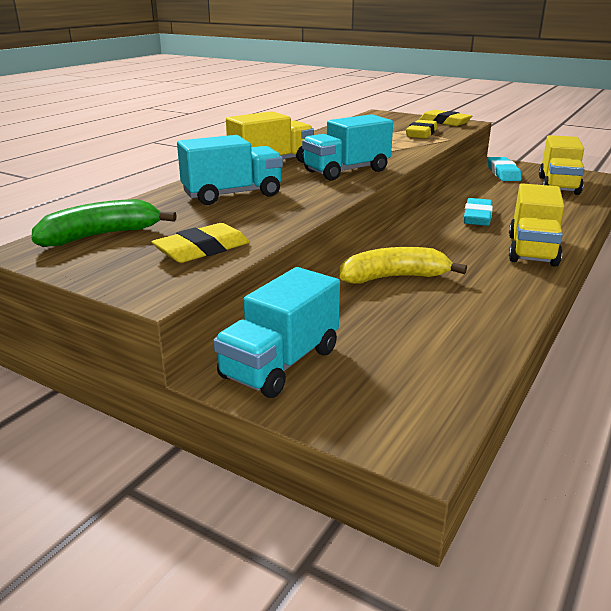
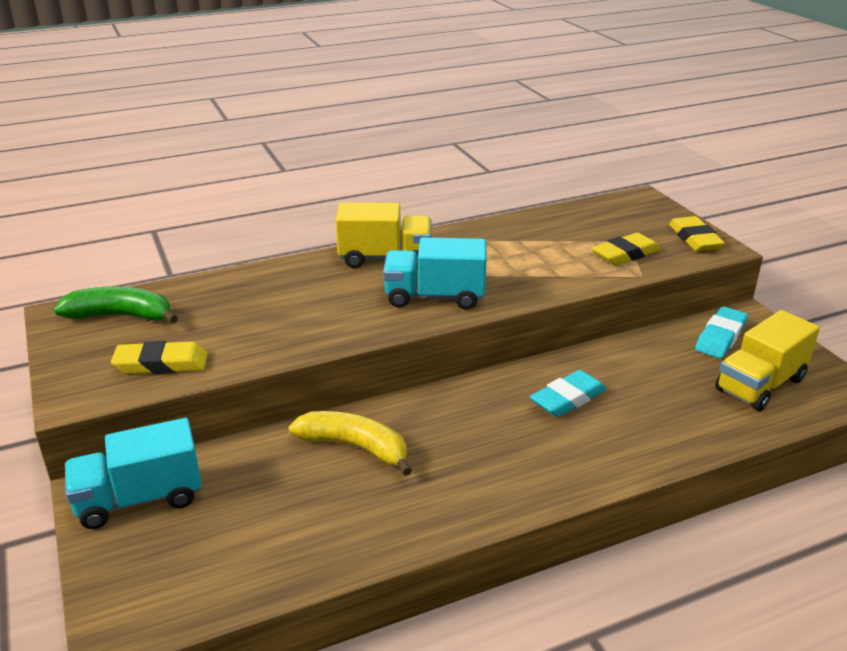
camera: 35 degrees right, 5 degrees up
(232, 195) = (283, 297): turquoise truck -> none
(532, 250) = (547, 473): yellow truck -> none

